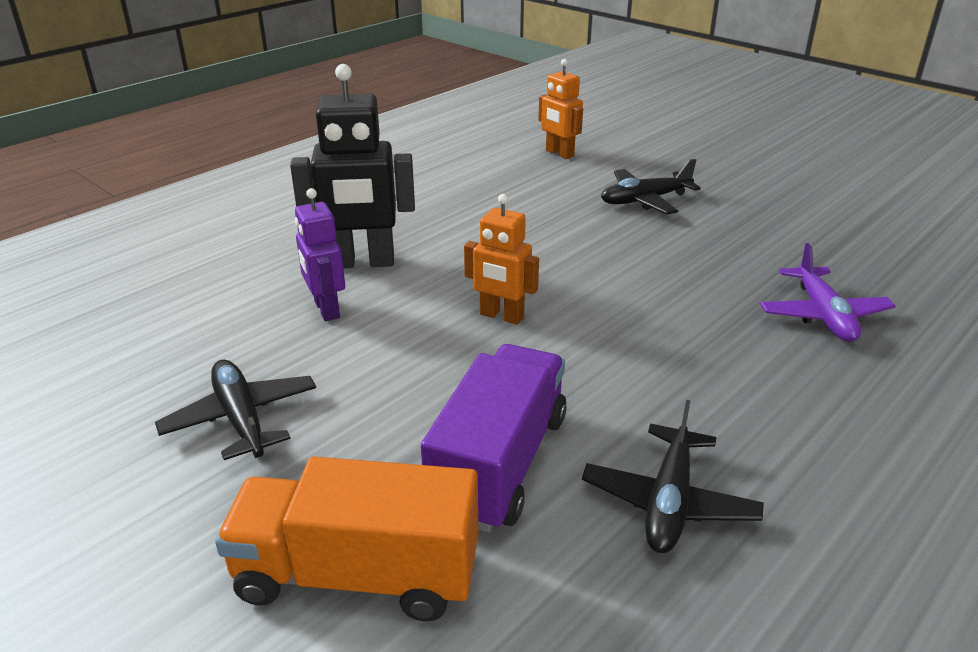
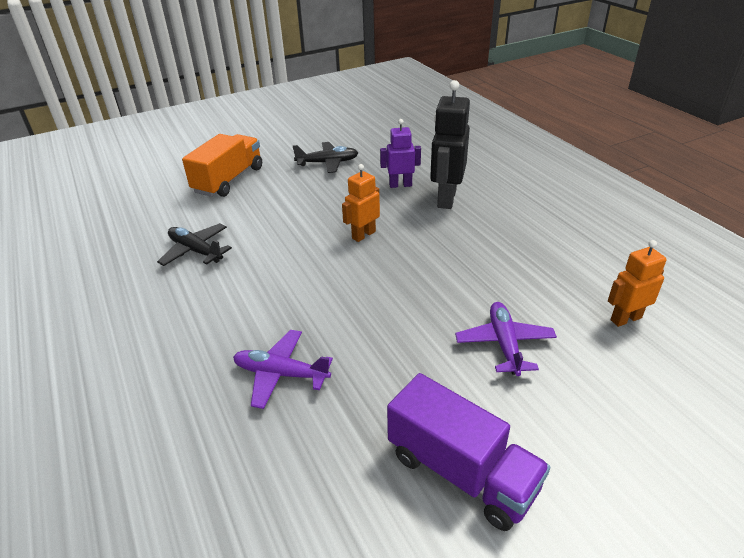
camera: 110 degrees right, 5 degrees up
(500, 464) = (254, 214): purple truck -> purple truck (461, 472)
(645, 200) = (504, 344): black plane -> purple plane

